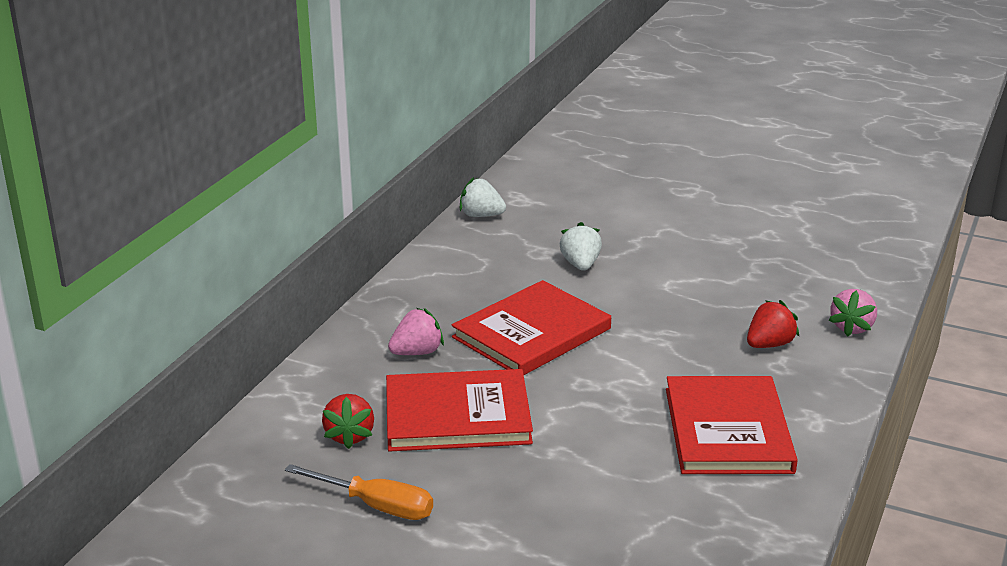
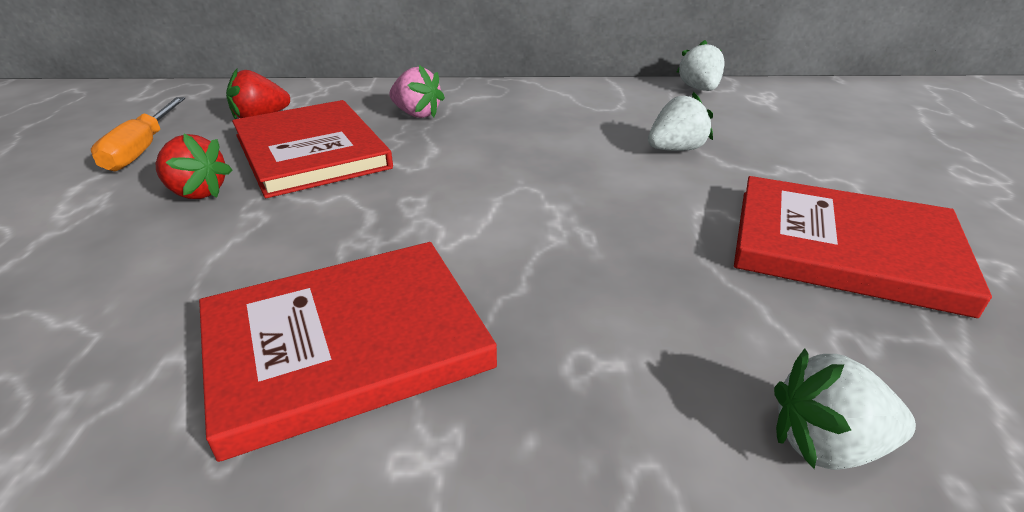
camera: 65 degrees right, 5 degrees up
(531, 333) = (498, 154): red book -> red book (843, 247)
(769, 344) = (643, 337): red strawberry -> red strawberry (197, 193)
(852, 327) = (826, 445): pink strawberry -> white strawberry

